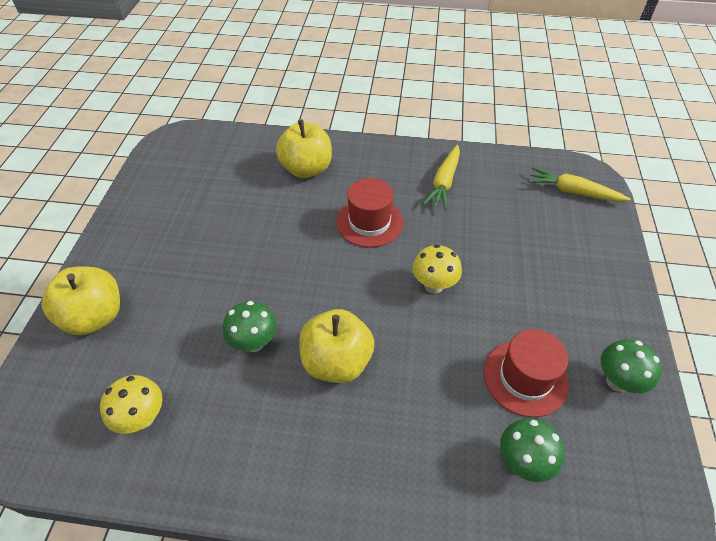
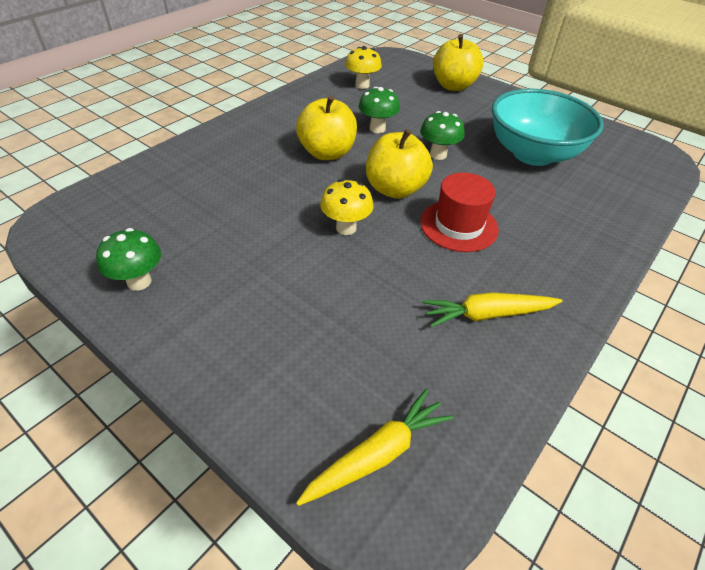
camera: 120 degrees right, 5 degrees down
(224, 209) = (533, 154): none -> turquoise bowl
(306, 169) = (571, 217): yellow apple -> yellow apple (395, 189)
(444, 182) = (487, 314): yellow carrot -> yellow carrot turned 60 degrees counterclockwise
(522, 461) = (166, 193): green mushroom -> green mushroom (438, 155)
(525, 377) = (211, 230): red hat -> none

